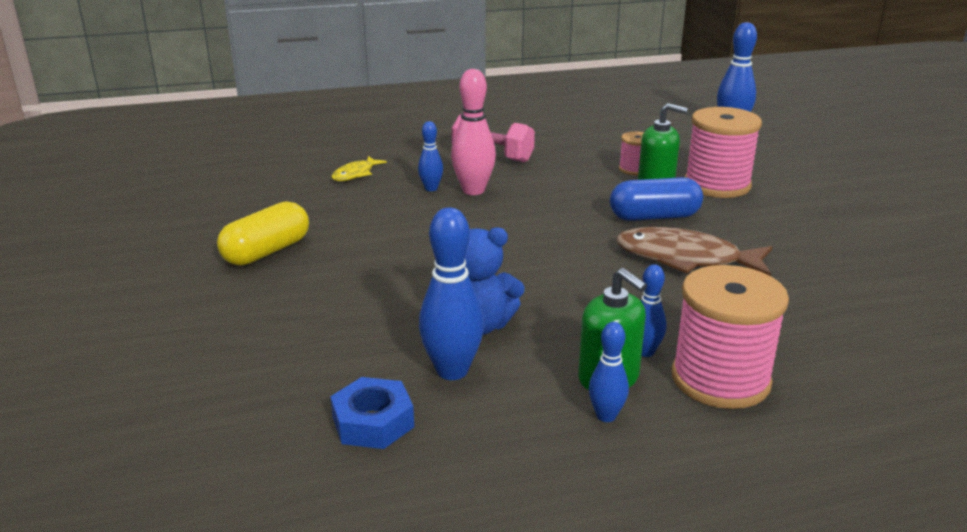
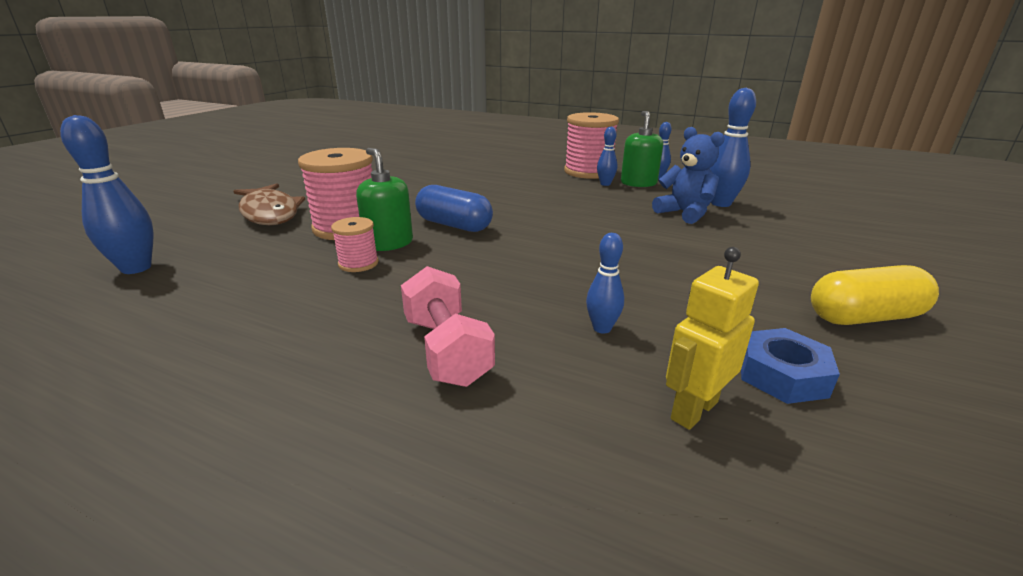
camera: 140 degrees left, 0 degrees up
(355, 174) = (693, 410): yellow fish -> yellow robot
(373, 422) = (780, 200): blue nut -> blue nut (782, 375)
(473, 190) = (555, 305): pink bowling pin -> none
(685, 258) = (498, 202): brown fish -> brown fish (270, 213)

